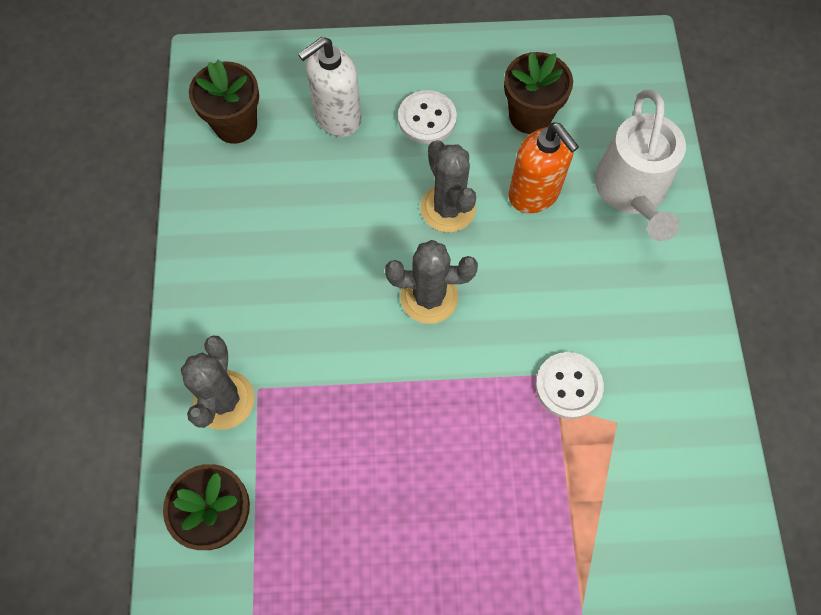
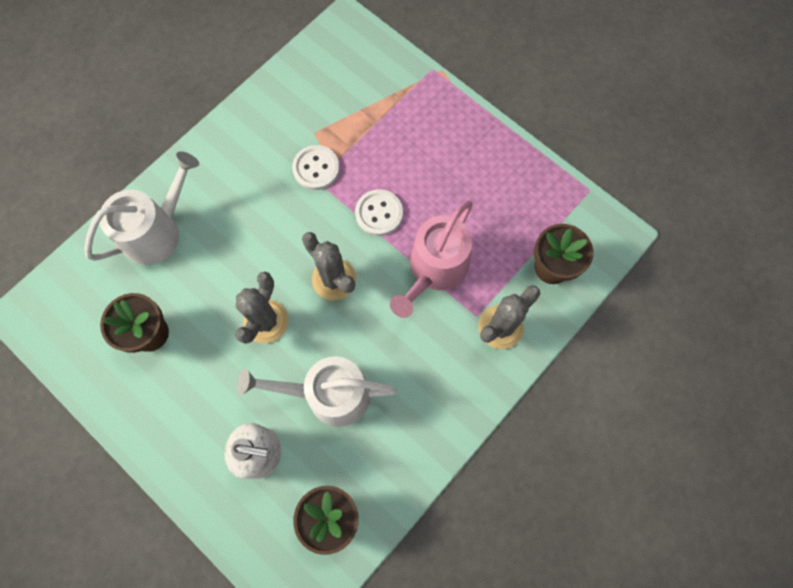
camera: 135 degrees left, 5 degrees up
(328, 203) = (330, 394): none -> white watering can
(343, 397) = (435, 269): none -> pink watering can
(427, 119) = (210, 394): white button -> white button (379, 213)
(534, 194) = (209, 282): orange soap dispenser -> none

